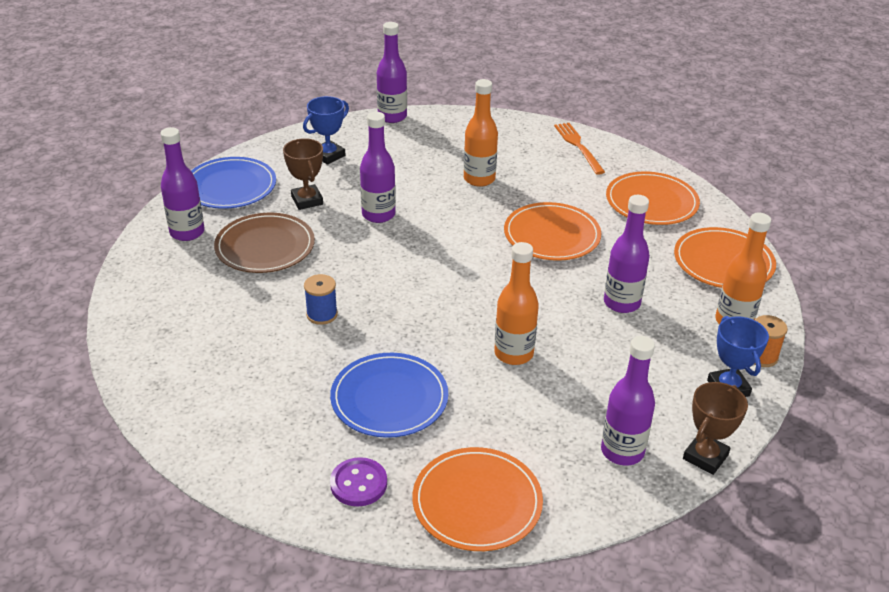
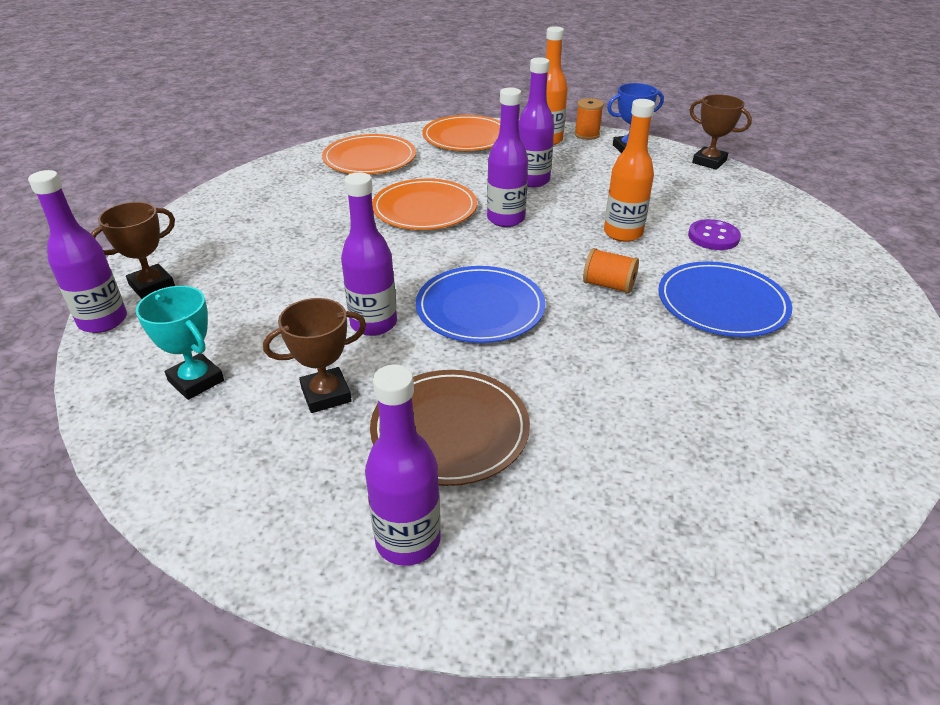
camera: 90 degrees left, 0 degrees up
(230, 186) = (262, 497): blue plate -> blue plate (480, 308)
(322, 314) = (597, 360): blue spool -> none
(328, 155) = (196, 381): blue trophy -> turquoise trophy
(358, 483) = (851, 318): purple button -> purple button (713, 237)
(422, 332) = (608, 285): none -> orange spool
(431, 126) = (152, 286): none -> brown trophy
(477, 502) = (825, 253): orange plate -> none
(479, 179) = (303, 249): orange bottle -> none
(578, 146) = (250, 188): orange fork -> none
(622, 451) = (723, 190): purple bottle -> purple bottle (506, 219)

